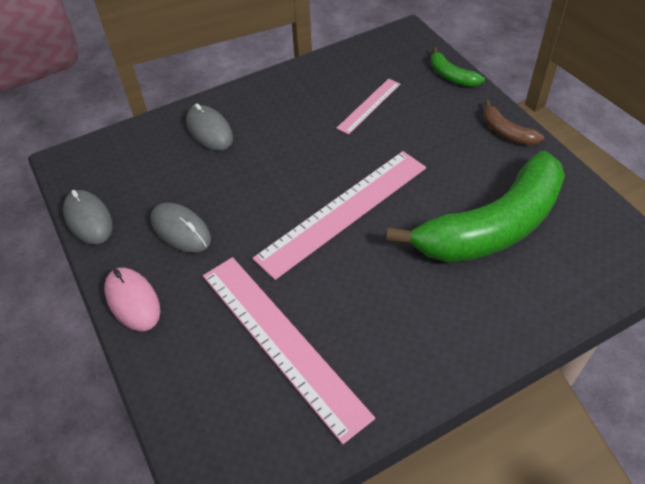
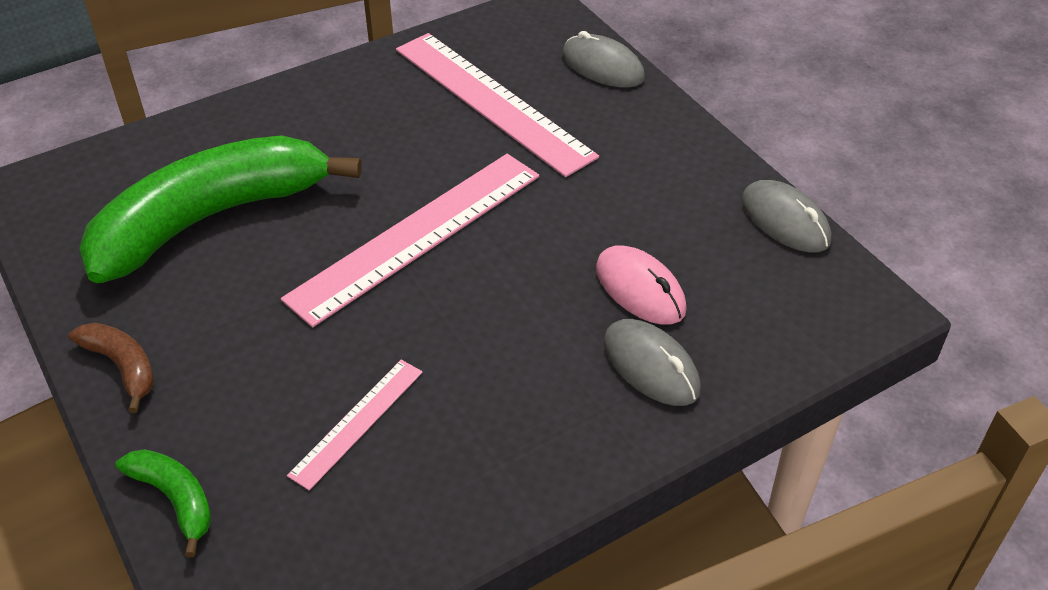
camera: 175 degrees right, 5 degrees down
(133, 301) = (677, 133): pink mouse -> pink mouse (640, 289)
(181, 230) = (646, 209): grey mouse -> grey mouse (602, 66)

